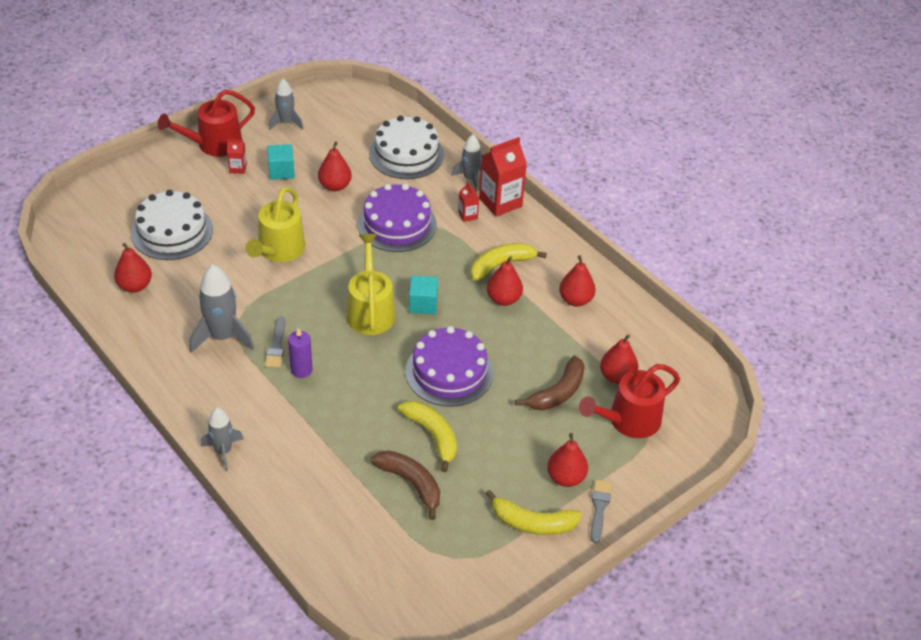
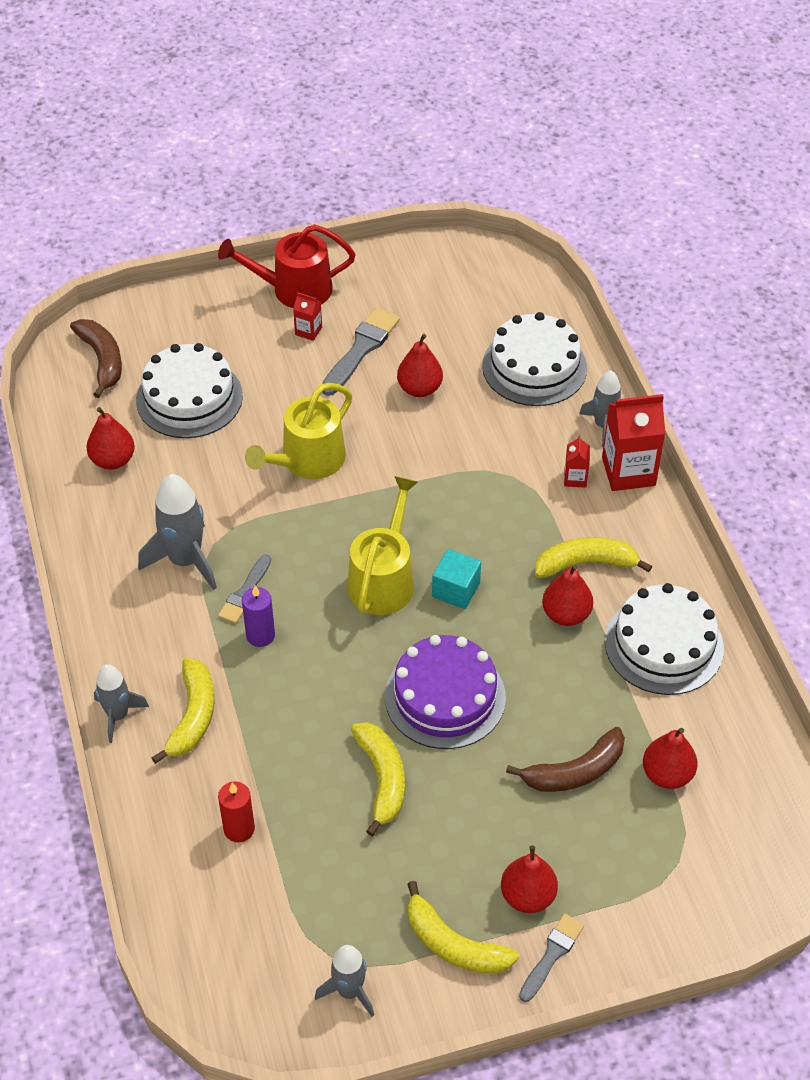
camera: 25 degrees right, 5 degrees up
(278, 435) = (192, 716): none -> yellow banana
(281, 171) = (361, 349): turquoise cube -> grey brush
(286, 123) = (398, 281): grey rocket -> grey rocket (349, 991)
(349, 497) = (239, 829): none -> red candle
(397, 224) = (475, 465): purple cake -> none
(411, 483) = (324, 836): brown banana -> brown banana (102, 360)
(575, 300) = (664, 645): red pear -> white cake
(629, 420) = (653, 843): red watering can -> none

